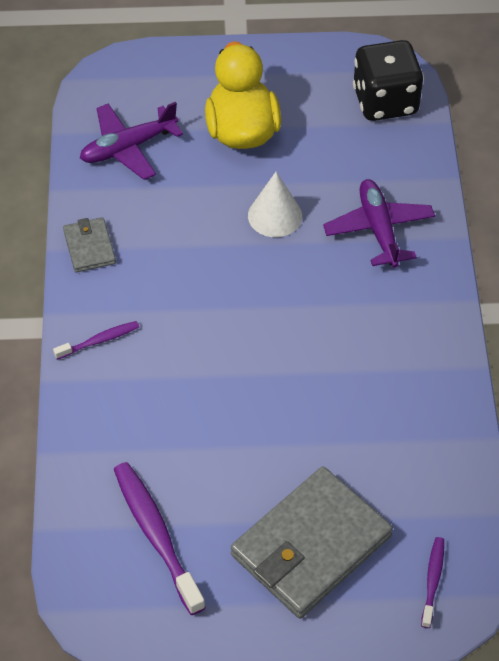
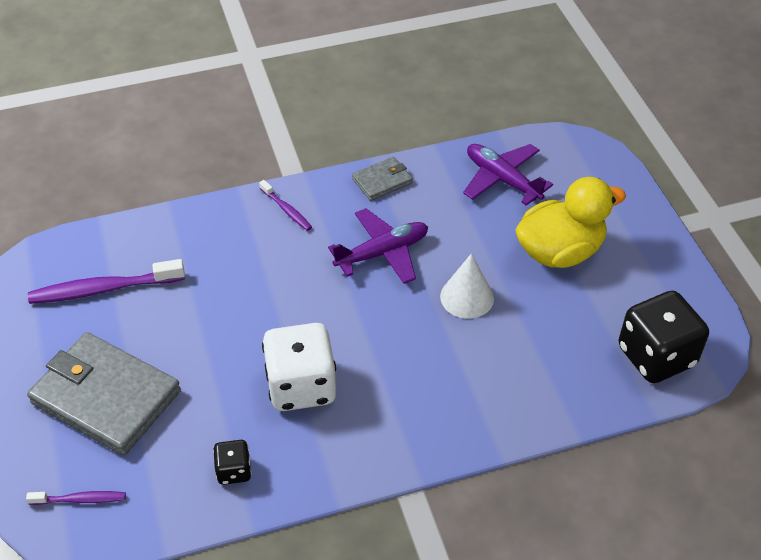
camera: 75 degrees right, 5 degrees down
(156, 534) = (103, 289): purple toothbrush -> purple toothbrush turned 150 degrees counterclockwise
(344, 371) = (301, 386): none -> white dice
(379, 229) = (482, 382): purple plane -> purple plane (382, 253)
(429, 443) = (234, 471): none -> black dice

